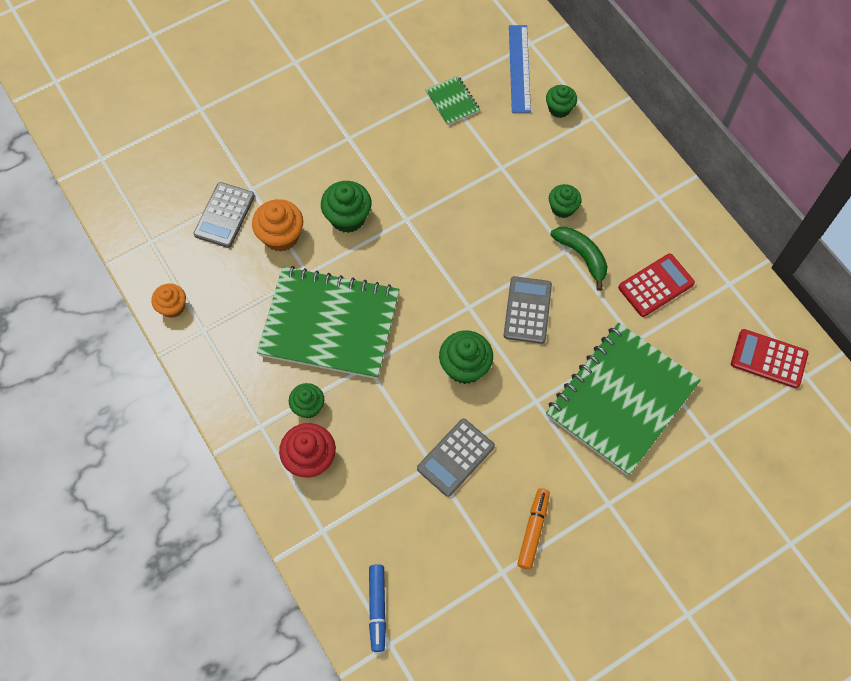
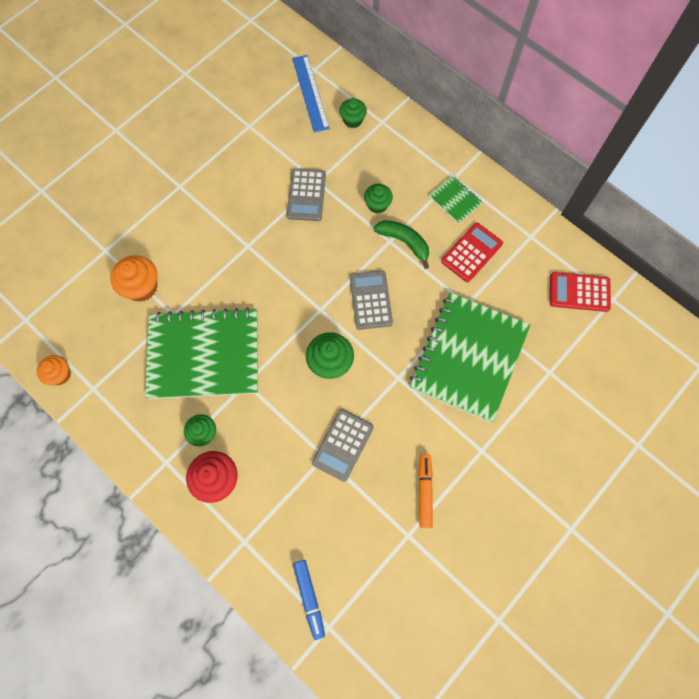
camera: 15 degrees left, 5 degrees up
(224, 215) = (86, 280): grey calculator -> grey calculator (306, 195)
(348, 217) = (196, 256): green cupcake -> none
(452, 101) = (261, 134): green notebook -> green notebook (455, 200)

